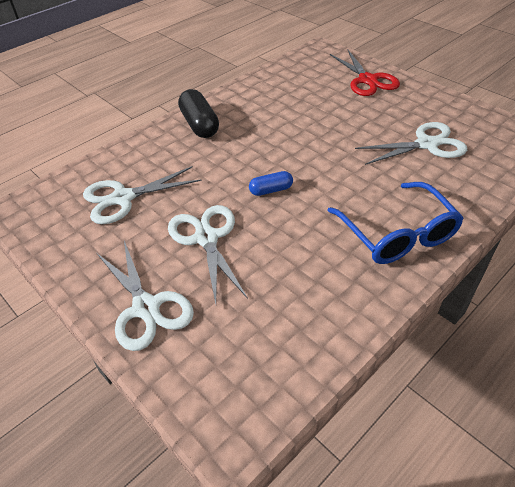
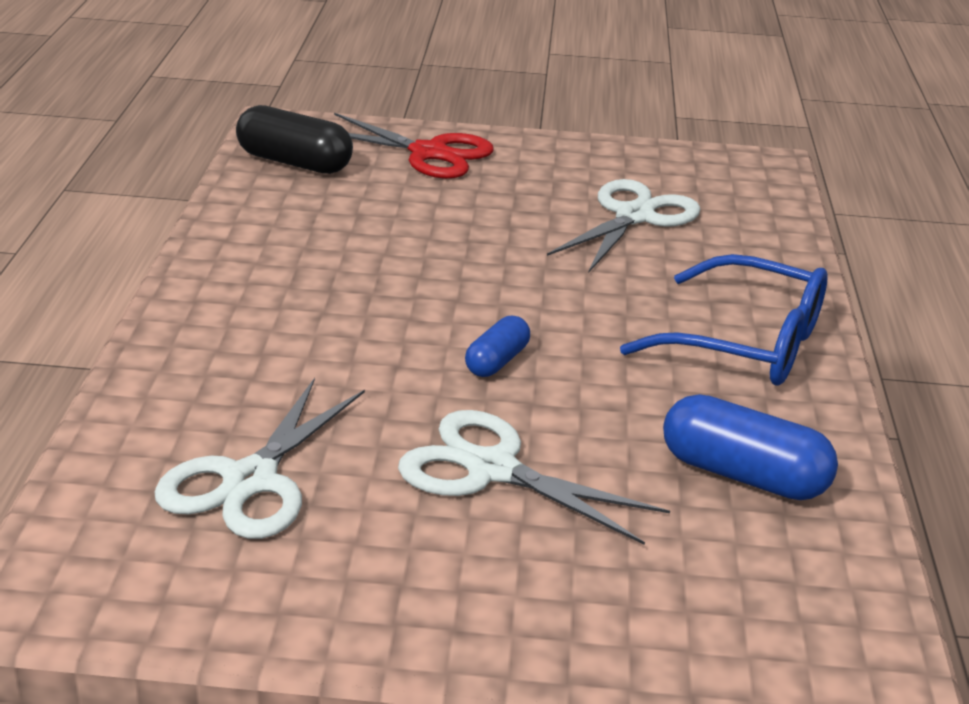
camera: 45 degrees left, 15 degrees down
(146, 307) = (537, 606): white scissors -> none
(199, 124) = (225, 312): black capsule -> black capsule (294, 162)
(306, 299) = (743, 475): none -> blue capsule

